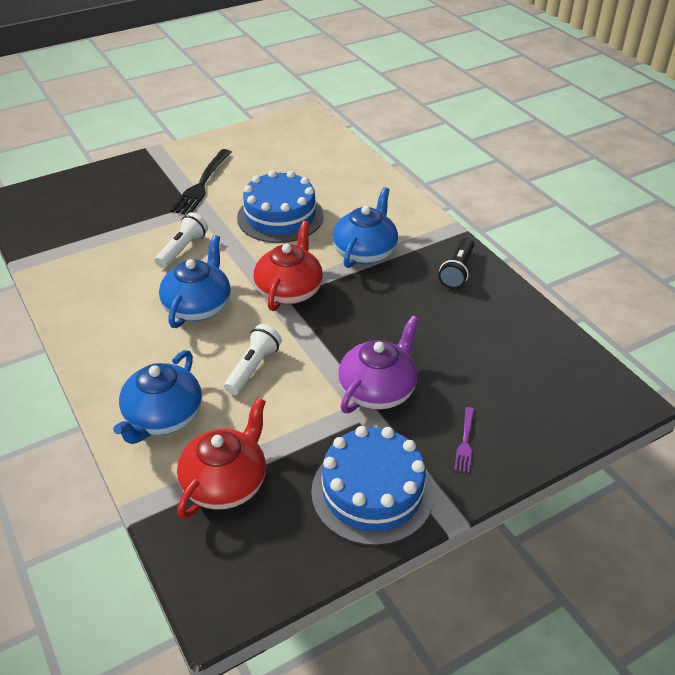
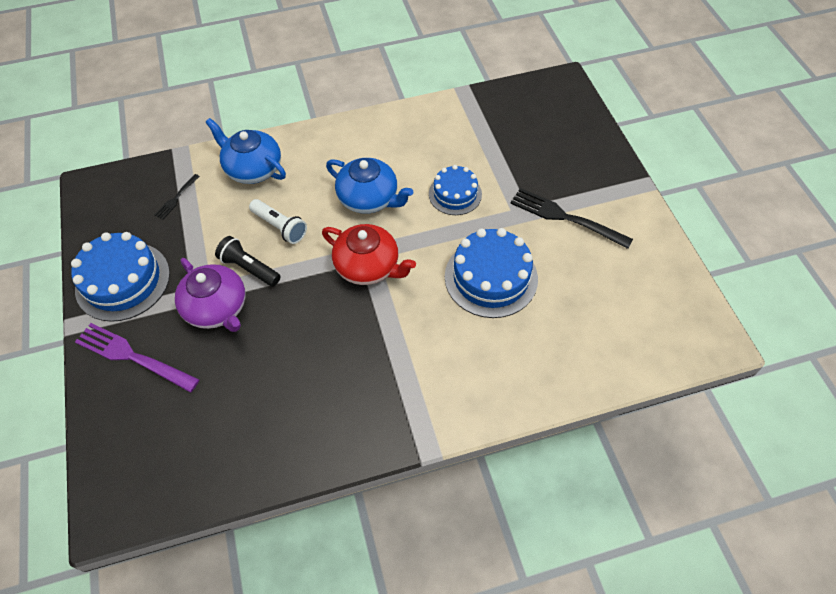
camera: 105 degrees right, 15 degrees up
(182, 249) = (455, 194): white flashlight -> blue cake
(226, 483) = (176, 198): red teapot -> black fork
(365, 252) = (409, 343): blue teapot -> none
(457, 271) = (349, 424): black flashlight -> black flashlight (249, 268)
(465, 442) = (133, 357): purple fork -> purple fork, size x1.98

